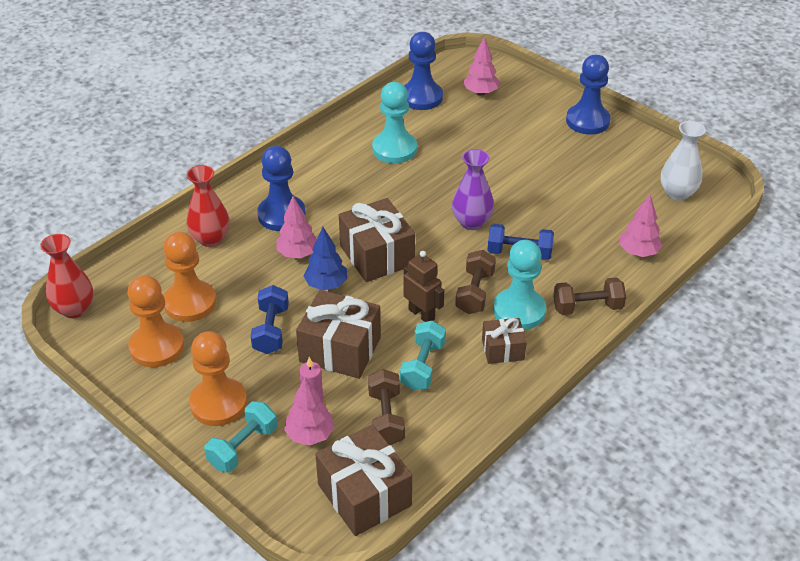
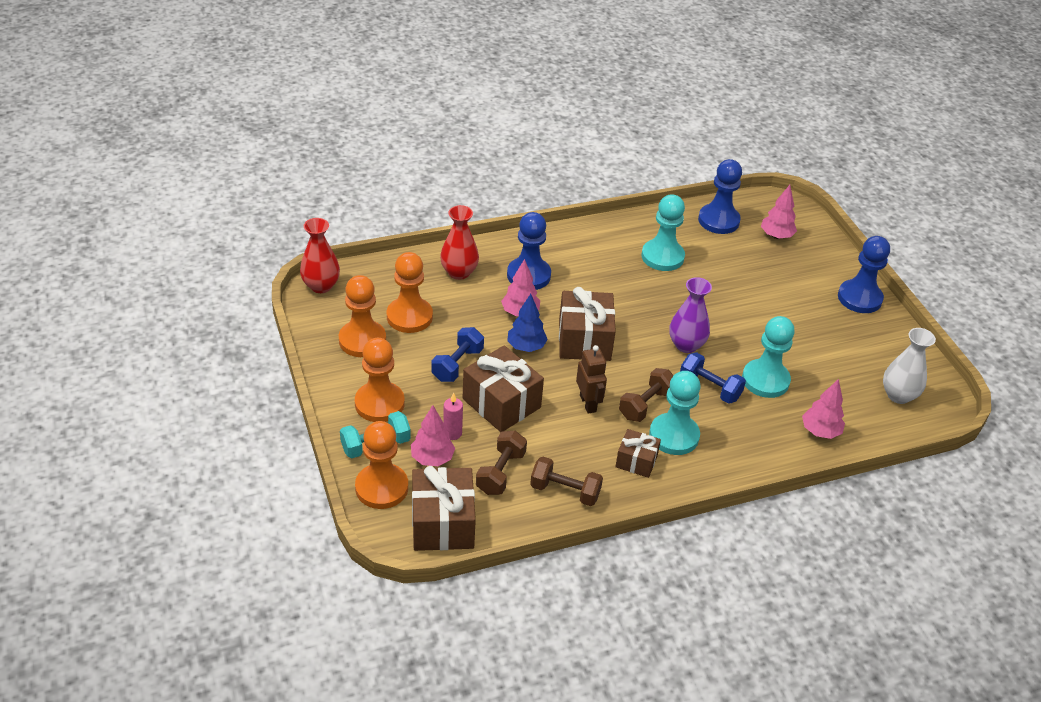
camera: 25 degrees right, 0 degrees up
(279, 488) = (381, 488): none -> orange pawn
(423, 366) = (559, 445): turquoise dumbbell -> none
(561, 226) = (765, 380): none -> turquoise pawn
(587, 307) = (737, 458): brown dumbbell -> brown dumbbell (565, 491)

